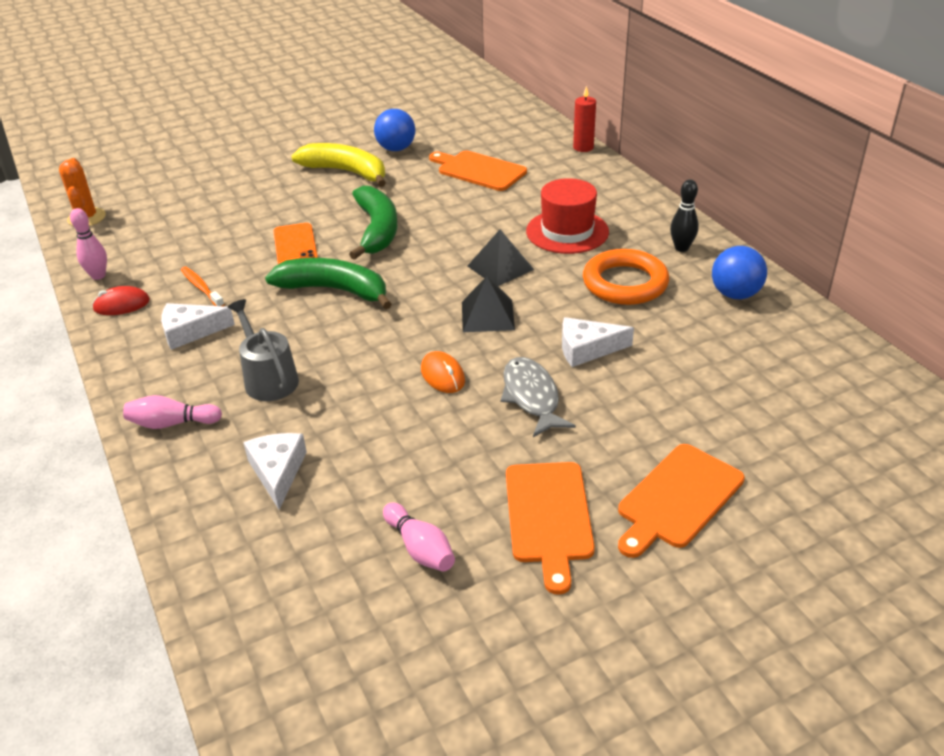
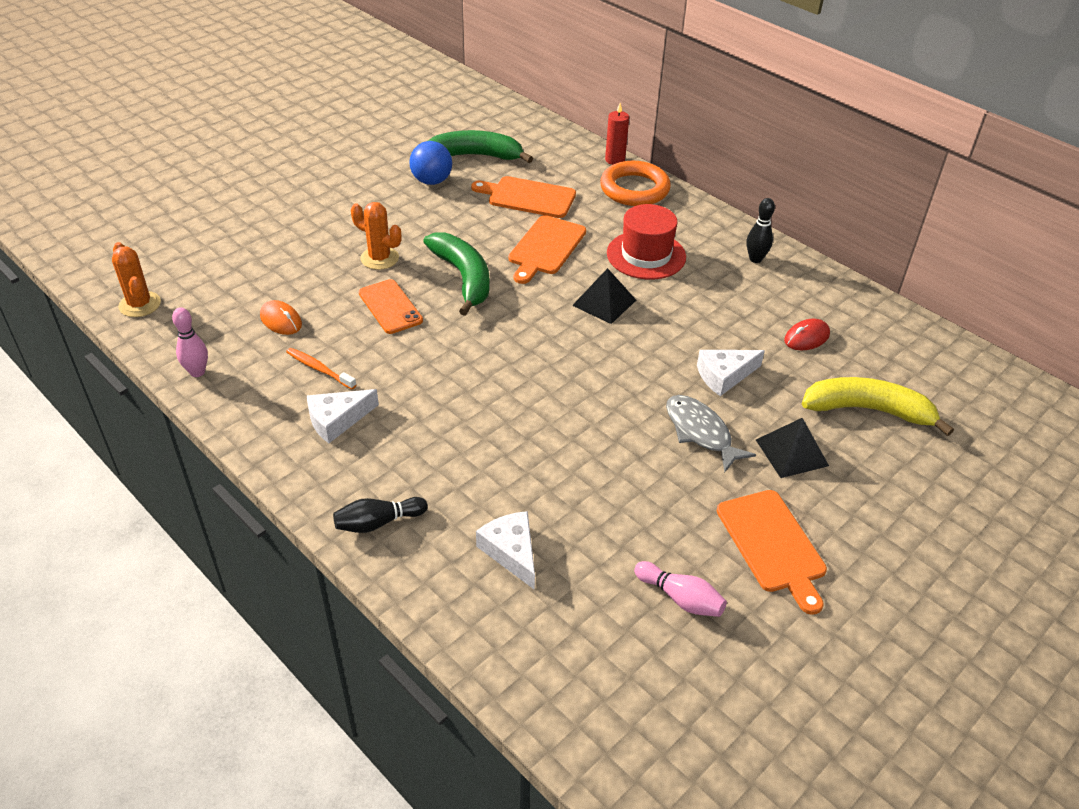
camera: 20 degrees left, 5 degrees up
(122, 305) = (244, 401): red mouse -> red mouse (806, 337)
(172, 423) = (378, 523): pink bowling pin -> black bowling pin
(268, 379) = (447, 458): grey watering can -> none
(310, 205) = (379, 258): none -> orange cactus
(334, 290) = (458, 351): green banana -> green banana (475, 156)
(346, 172) = (395, 214): yellow banana -> yellow banana (868, 410)
(442, 375) = (610, 425): orange mouse -> orange mouse (281, 320)
(487, 315) = (619, 355): black pyramid -> black pyramid (791, 452)
(625, 283) = (724, 303): orange ring -> orange ring (634, 189)
(677, 499) = (867, 506): orange cutting board -> orange cutting board (545, 247)
(735, 294) = (822, 300): blue ball -> none

